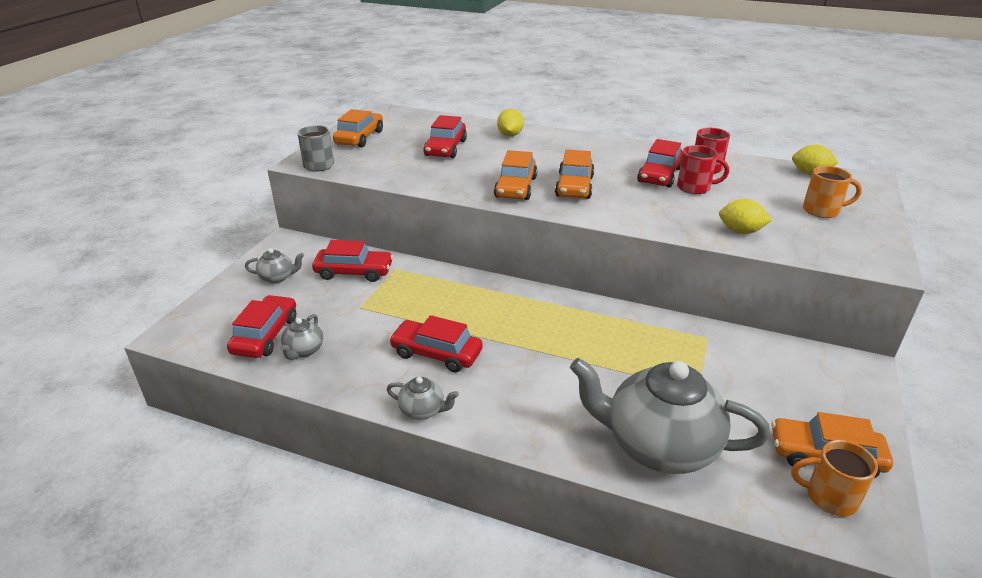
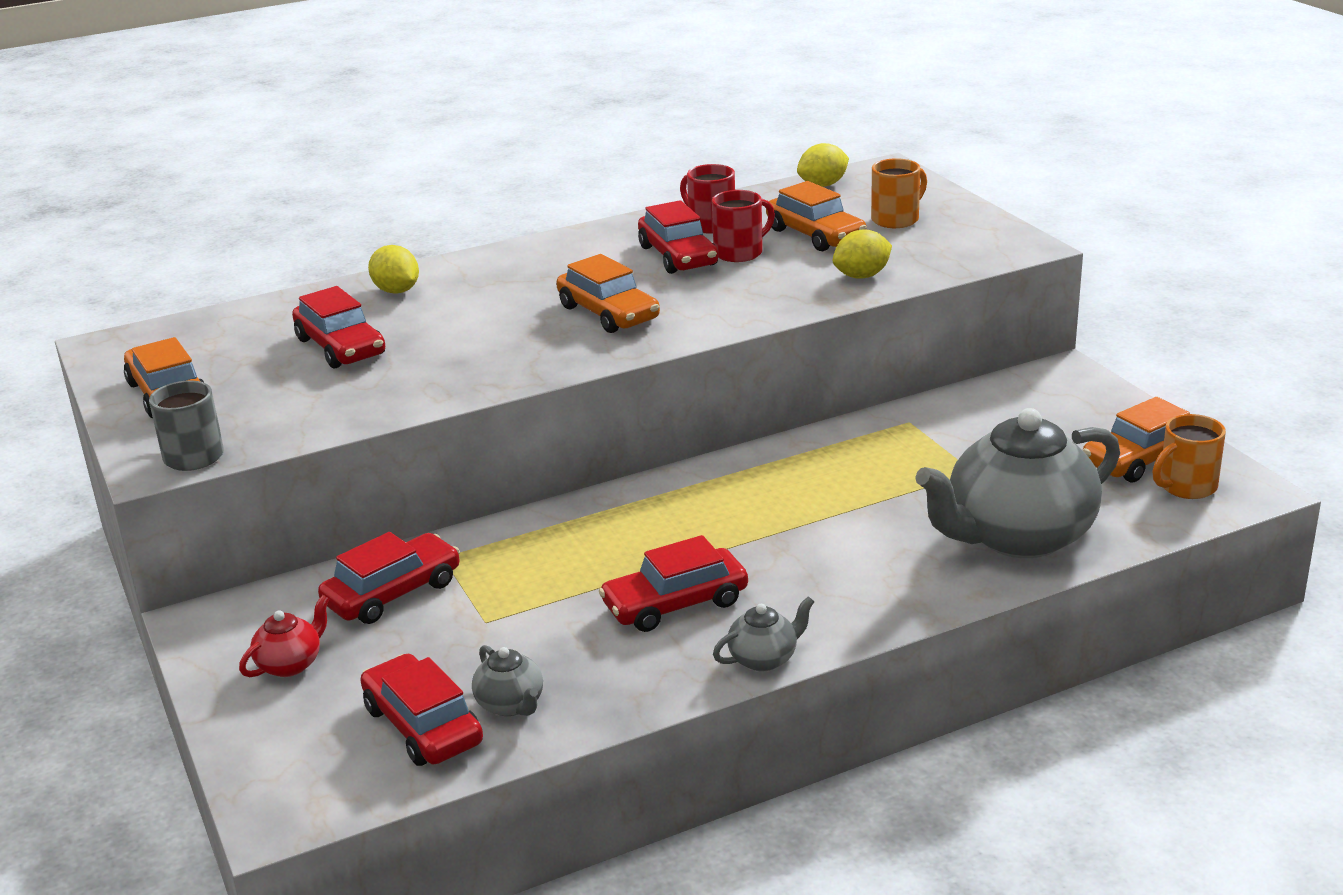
camera: 45 degrees left, 5 degrees down
(277, 277) = (290, 664): grey teapot -> red teapot
(515, 187) = (541, 347): orange car -> orange car (815, 235)

